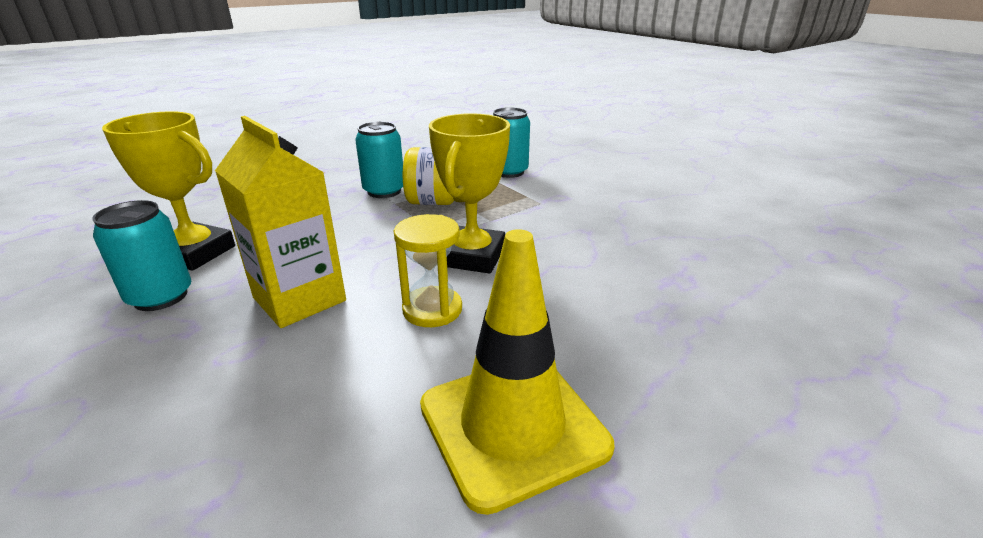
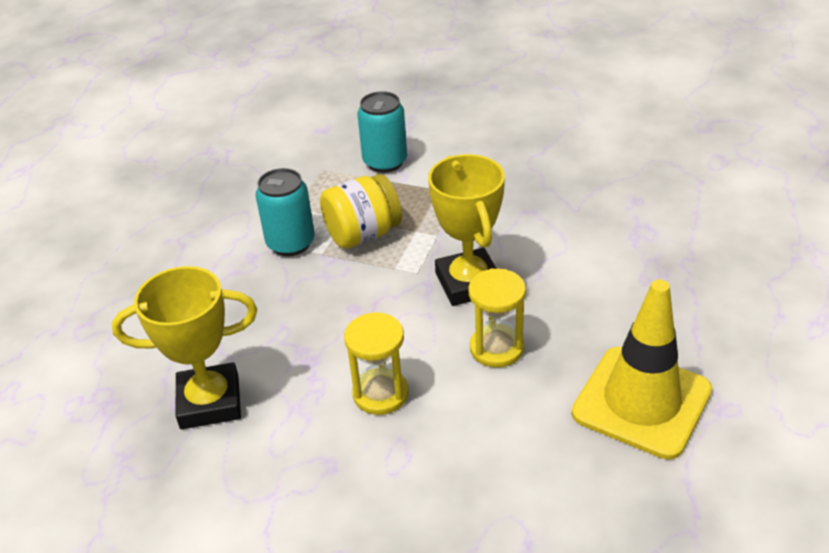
camera: 30 degrees left, 10 degrees up
(161, 297) = (255, 455): turquoise can -> none
(299, 299) = (380, 394): yellow carton -> yellow hourglass

